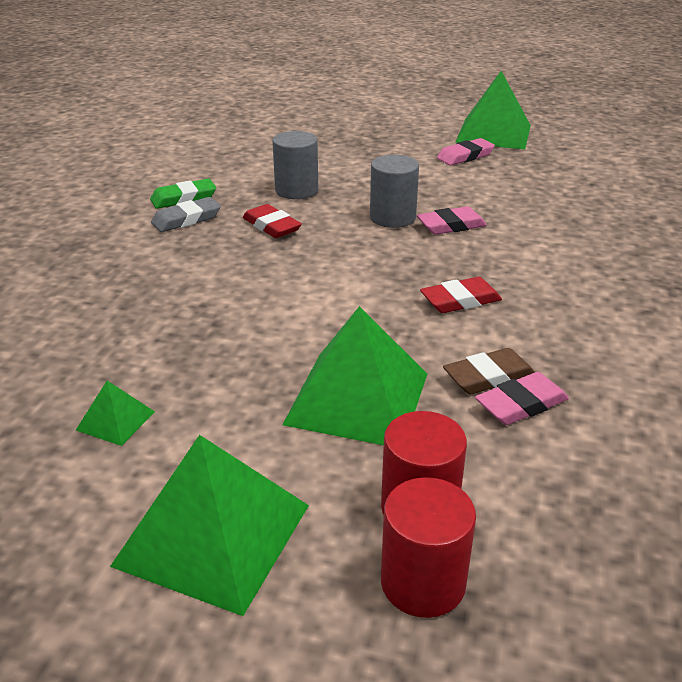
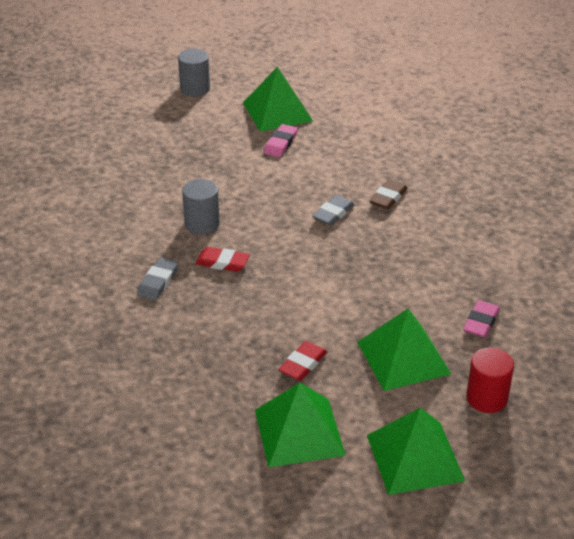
camera: 35 degrees left, 5 degrees up
(116, 420) = (299, 432): green pyramid -> green pyramid, size x2.21
(183, 198) = (131, 264): green eraser -> none
(392, 217) = (291, 222): grey cylinder -> grey cylinder (195, 88)
(423, 582) = (518, 428): red cylinder -> none
(451, 226) = (333, 213): pink eraser -> grey eraser
(460, 300) = (393, 270): red eraser -> red eraser (303, 364)
(489, 377) = (452, 313): brown eraser -> brown eraser (388, 197)

